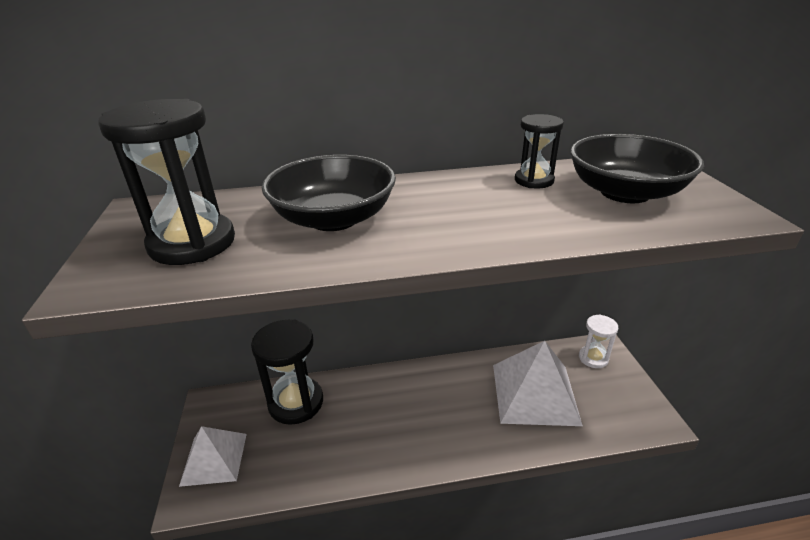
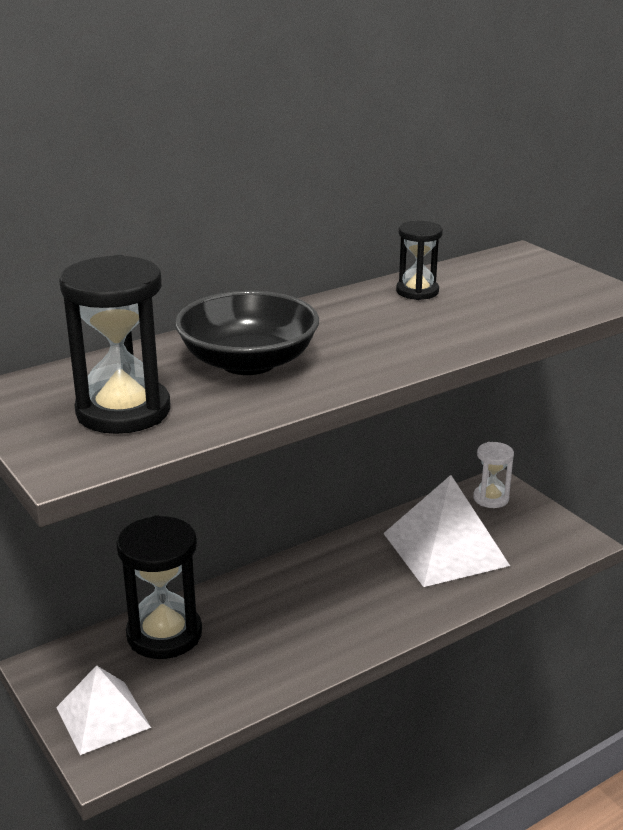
camera: 25 degrees left, 5 degrees down
(625, 192) = (510, 290): black bowl -> none

